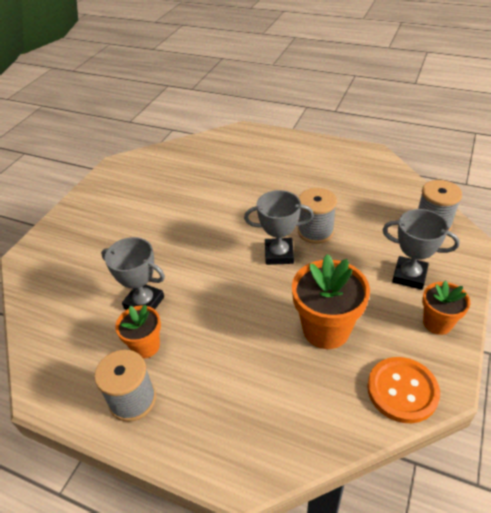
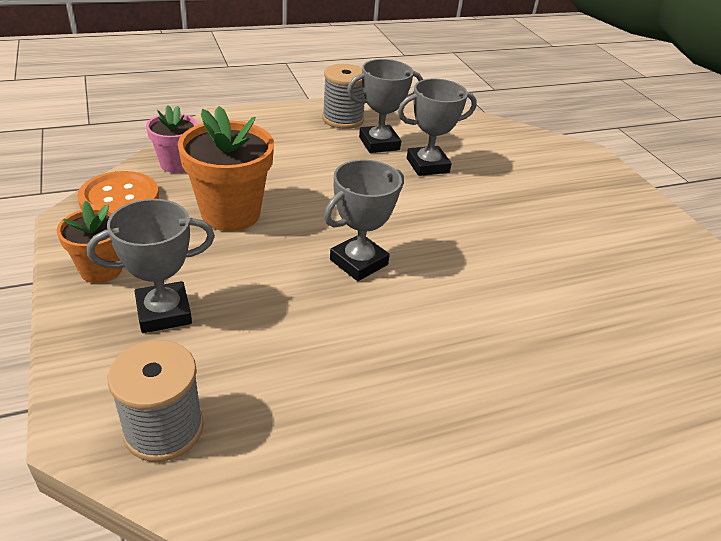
camera: 130 degrees right, 5 degrees down
(145, 346) = (379, 143): orange flower pot -> grey trophy
(315, 231) = (345, 315): grey spool -> none
(333, 413) = (176, 164): none -> pink flower pot

